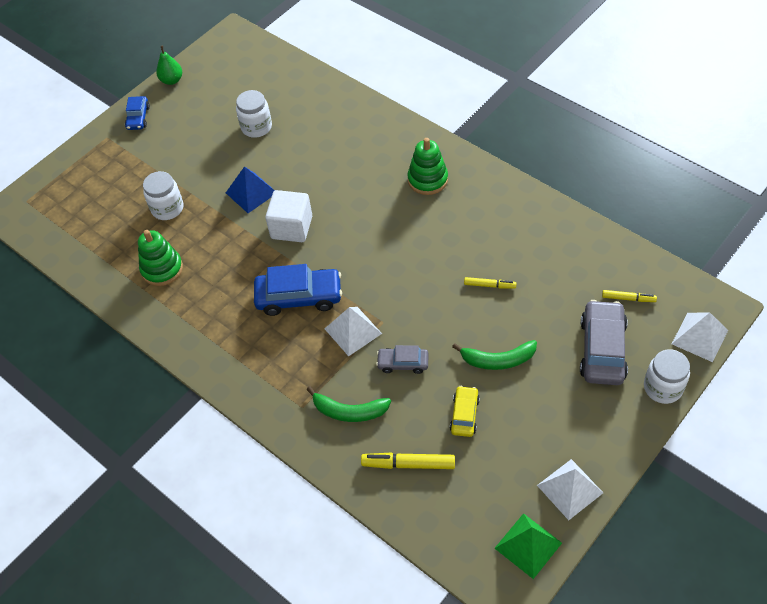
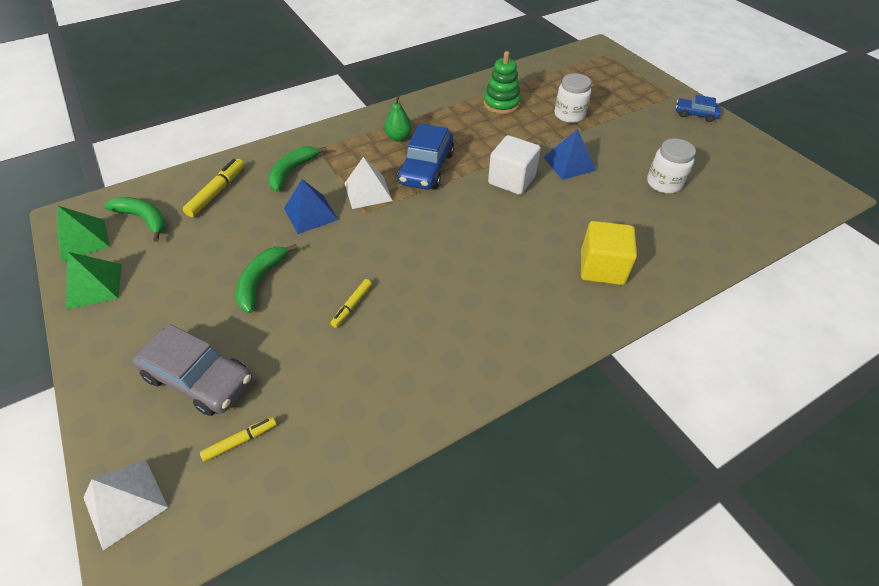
camera: 105 degrees right, 5 degrees down
(172, 80) = (750, 140): green pear -> green pear (399, 137)
(376, 149) = (602, 268): none -> yellow cube
(403, 363) = (311, 214): grey car -> blue pyramid
(427, 180) = (534, 300): green stacking toy -> none
(464, 415) = (227, 238): yellow car -> none
(475, 508) = (144, 219): none -> green banana
(570, 489) = (94, 286): white pyramid -> green pyramid
(628, 298) = (240, 441): yellow marker -> yellow marker turned 150 degrees counterclockwise
(663, 387) = (106, 418): white jar -> none

